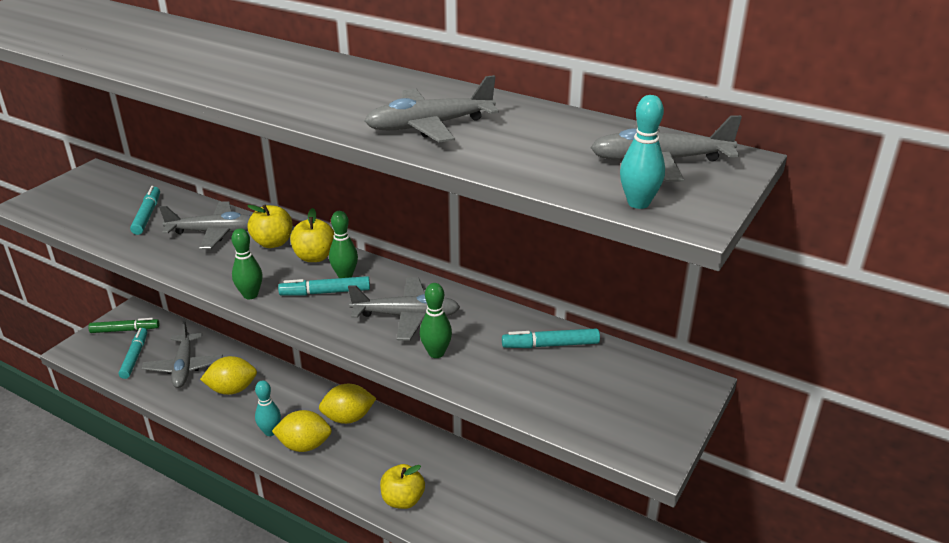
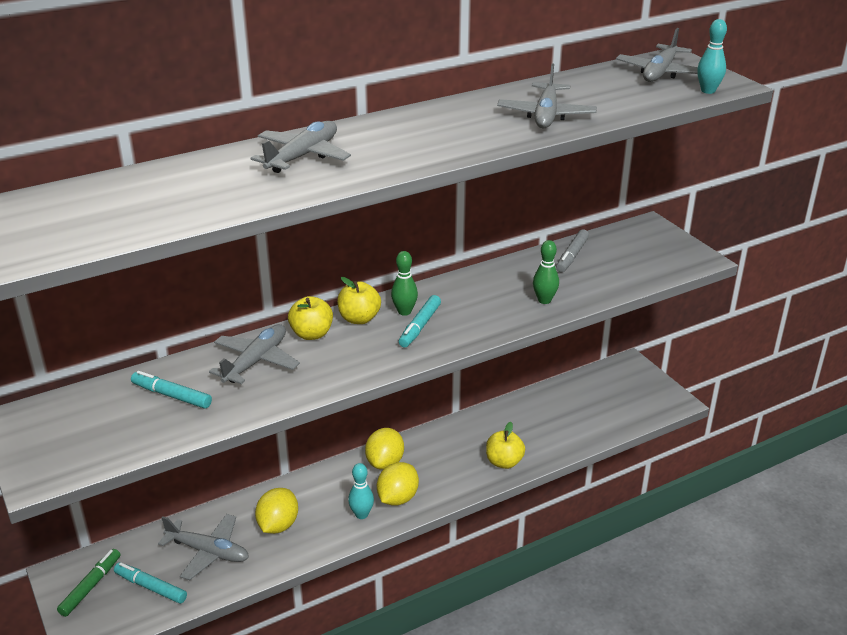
camera: 60 degrees left, 0 degrees up
(250, 295) = (387, 363): green bowling pin -> none
(407, 316) = (487, 299): grey plane -> grey plane (303, 156)
(550, 345) = (572, 256): turquoise marker -> grey marker

